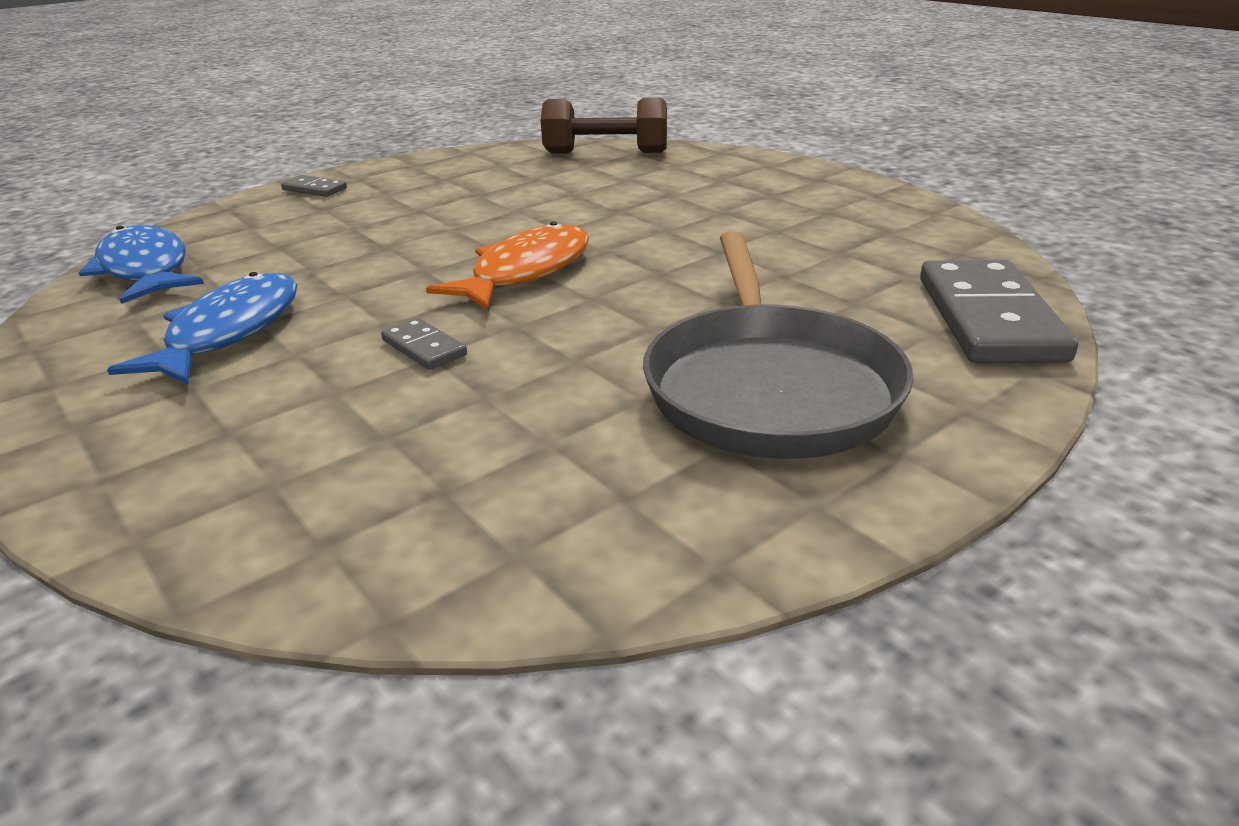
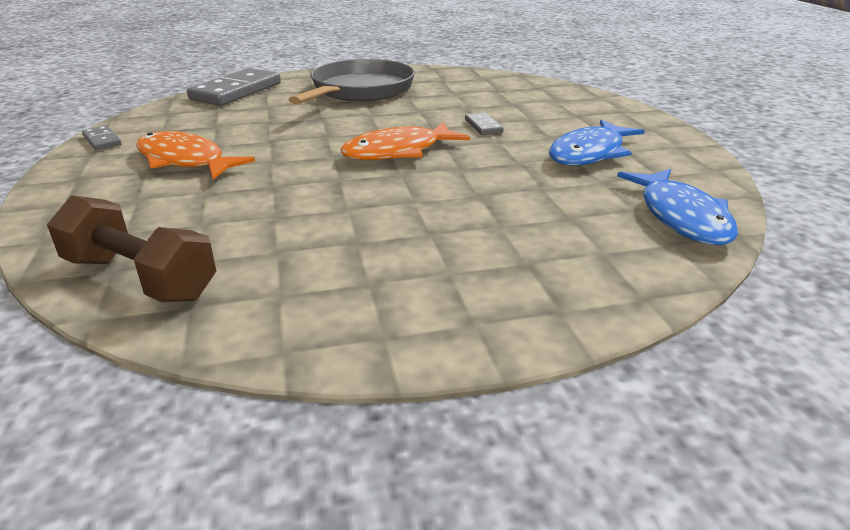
camera: 155 degrees left, 0 degrees up
(314, 189) = (533, 308): grey domino -> grey domino (102, 140)
(760, 209) = (185, 161): none -> orange fish

